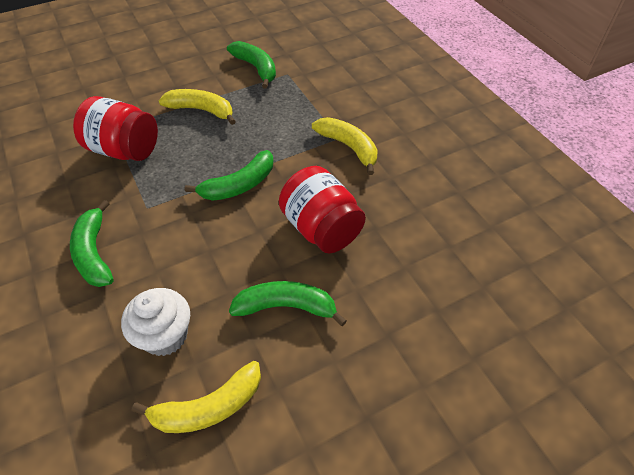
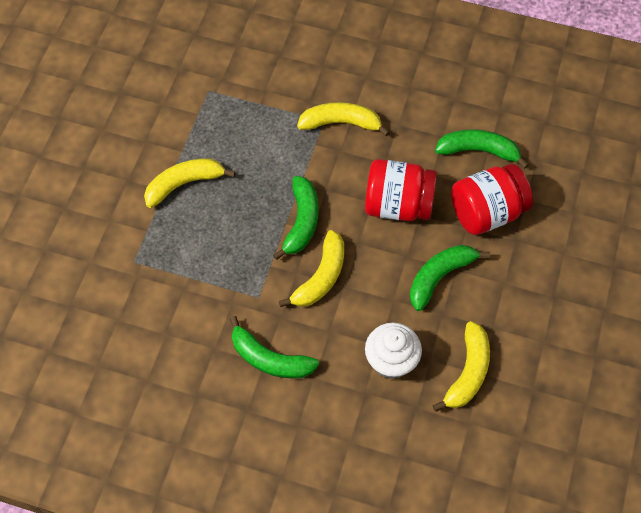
camera: 45 degrees left, 10 degrees up
(124, 150) = (172, 270): red jar -> red jar (486, 212)
(202, 230) = (321, 277): none -> yellow banana
(256, 68) = (174, 105): green banana -> green banana (478, 151)

